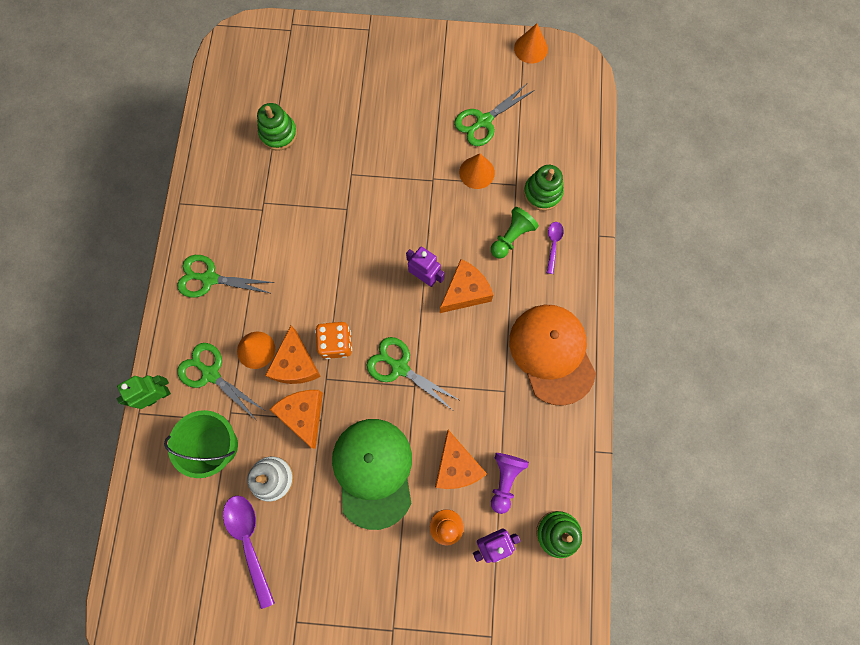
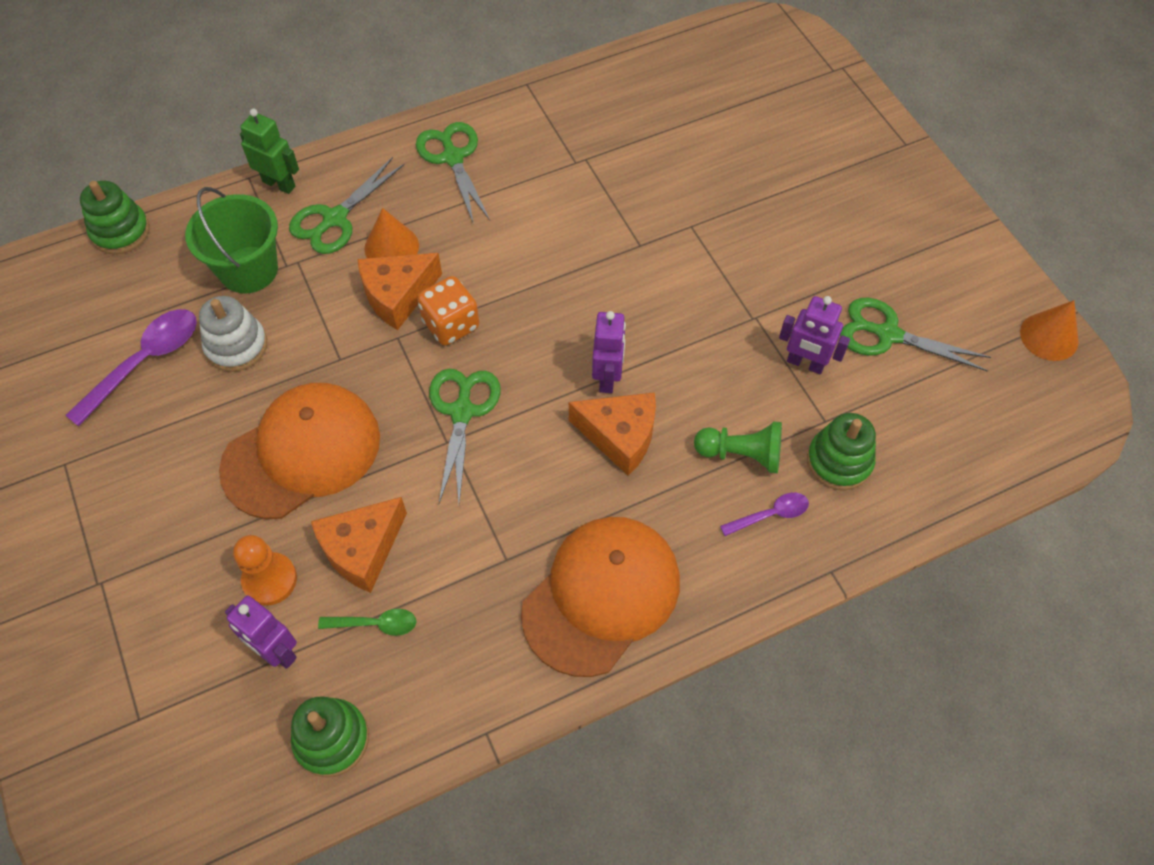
camera: 60 degrees right, 15 degrees down
(211, 374) = (335, 219): green scissors -> green scissors turned 150 degrees counterclockwise
(278, 134) = (686, 128): green stacking toy -> green stacking toy (120, 232)
(303, 415) = (336, 337): orange cheese -> none
(373, 472) = (302, 452): green cap -> orange cap
(477, 172) = (805, 364): orange cone -> purple robot
(505, 480) = (375, 624): purple pawn -> green spoon

